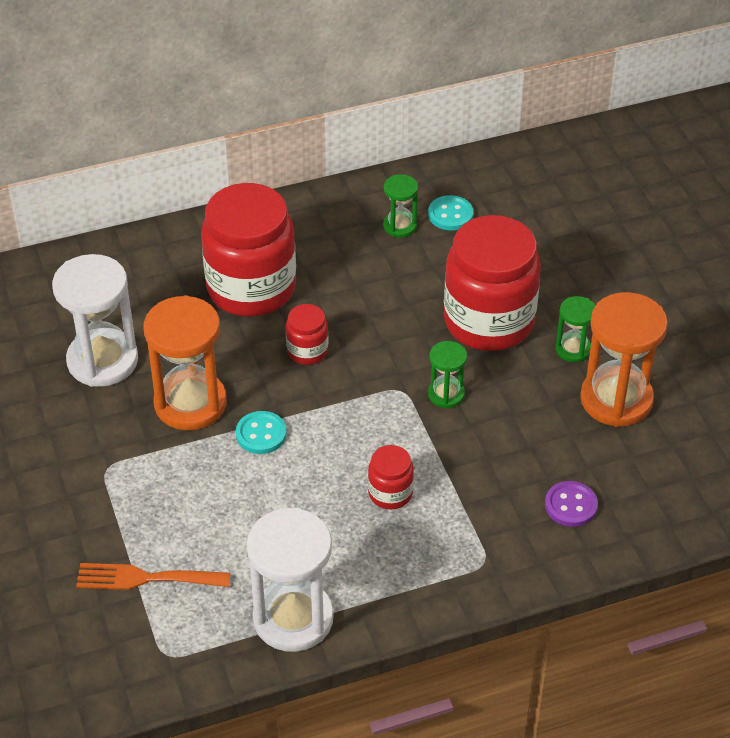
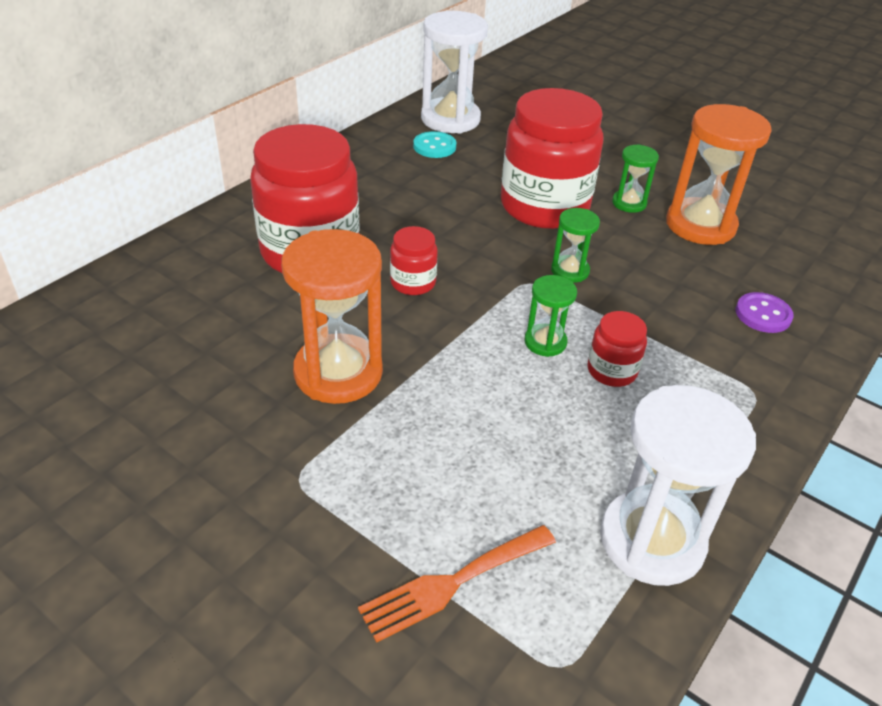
camera: 35 degrees left, 5 degrees down
(102, 361) = (203, 370): white hourglass -> white hourglass (450, 119)
(261, 434) = (438, 371): turquoise button -> none
(400, 226) = (401, 166): green hourglass -> green hourglass (545, 342)

